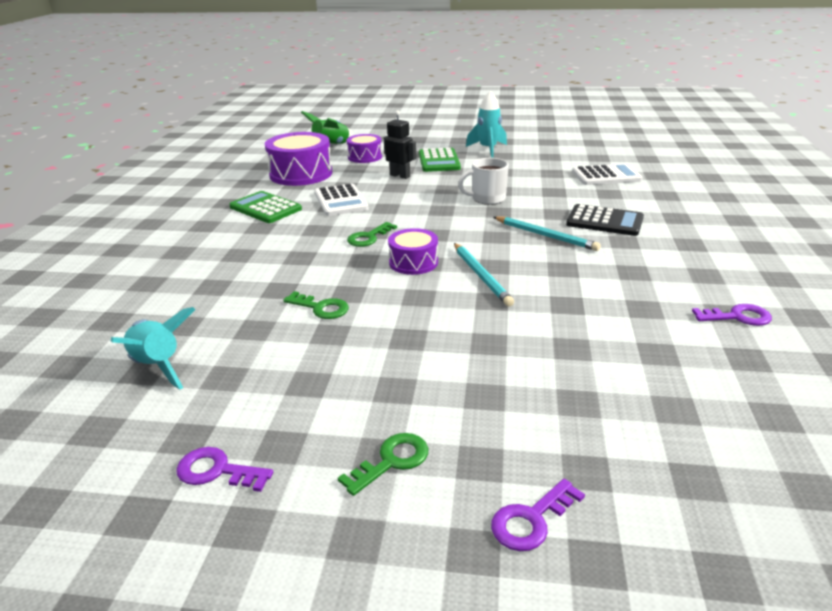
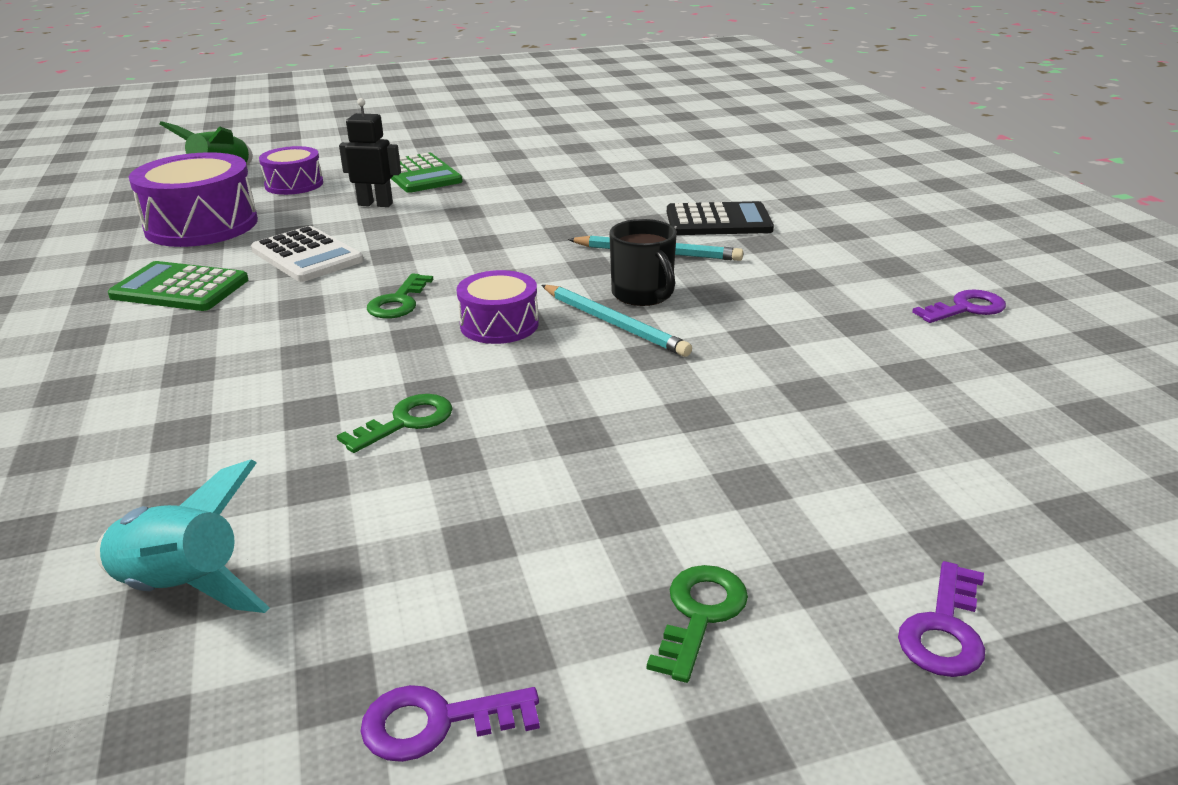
camera: 25 degrees left, 0 degrees up
(321, 308) = (406, 422): green key -> green key turned 45 degrees counterclockwise
(487, 199) = (536, 217): white mug -> none
(488, 149) = (481, 149): turquoise rocket -> none
(514, 261) = (643, 295): none -> black mug
(606, 176) = (673, 162): white calculator -> none

